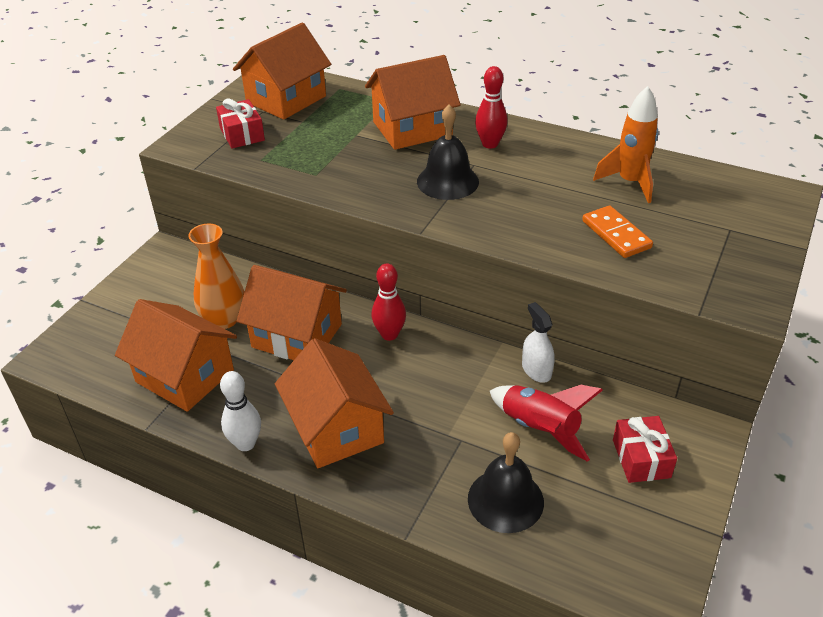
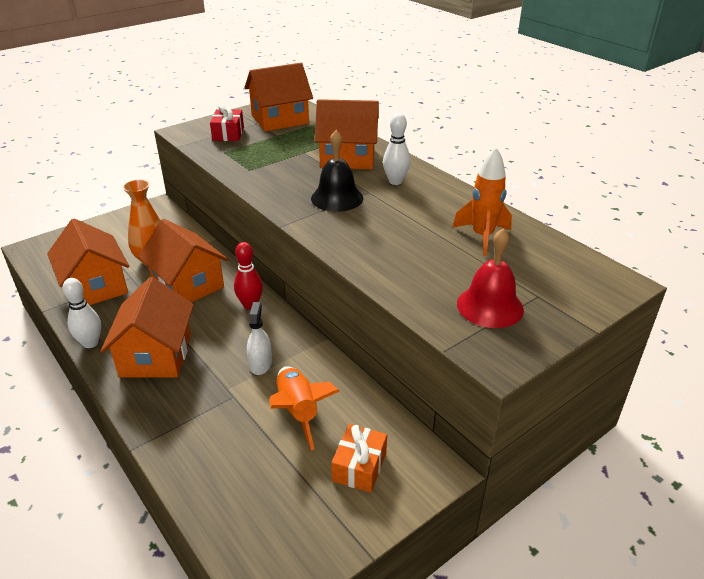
camera: 25 degrees right, 5 degrees down
(490, 144) = (395, 181): red bowling pin -> white bowling pin
(505, 500) = (225, 453): black bell -> none
(536, 370) = (335, 367): white spray bottle -> white spray bottle (260, 364)
(539, 429) = (298, 411): red rocket -> orange rocket
(616, 234) = (431, 270): orange domino -> none
(641, 458) = (359, 467): red gift -> orange gift
(699, 254) = (490, 306): none -> red bell

